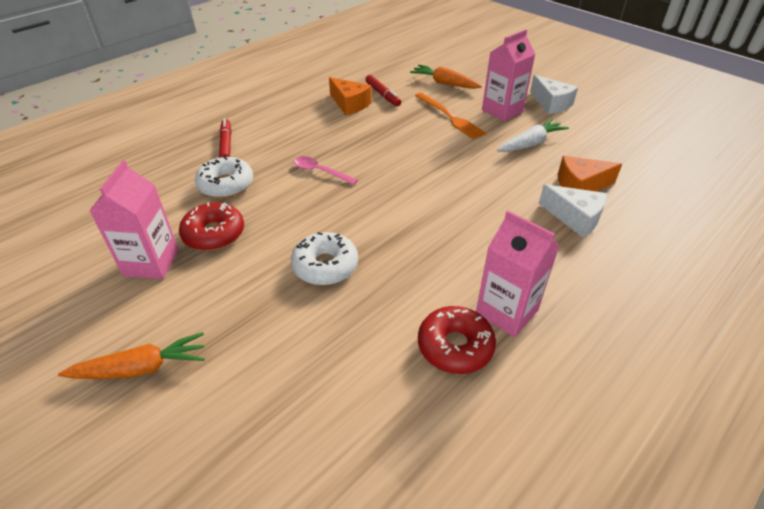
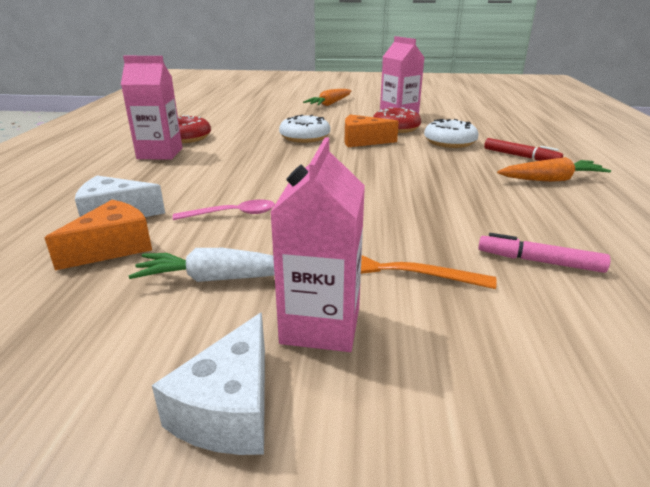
camera: 140 degrees right, 15 degrees down
(320, 171) = (408, 167): pink spoon -> pink spoon (232, 214)
(350, 104) = (536, 228): orange cheese -> orange cheese (362, 141)
(383, 95) = (539, 262): red marker -> pink marker
(445, 83) = (513, 343): orange carrot -> orange carrot (551, 180)
(530, 143) = (217, 279): white carrot -> white carrot turned 75 degrees clockwise
(551, 104) = (229, 409): white cheese -> white cheese turned 90 degrees counterclockwise

